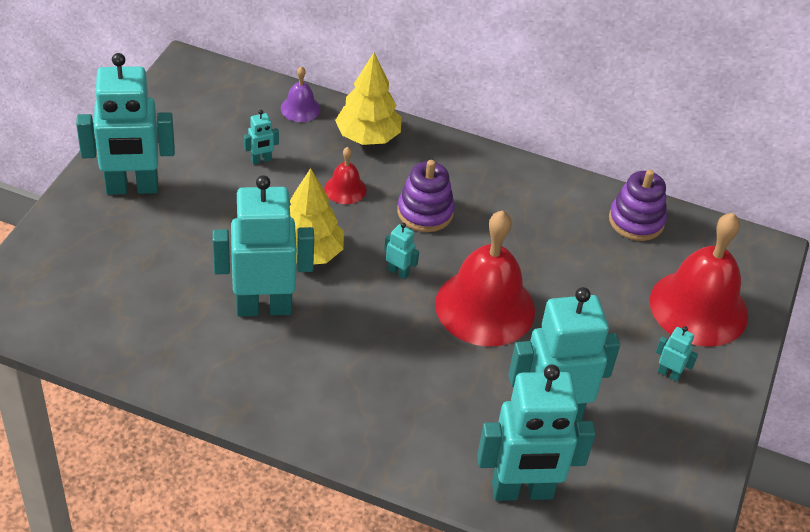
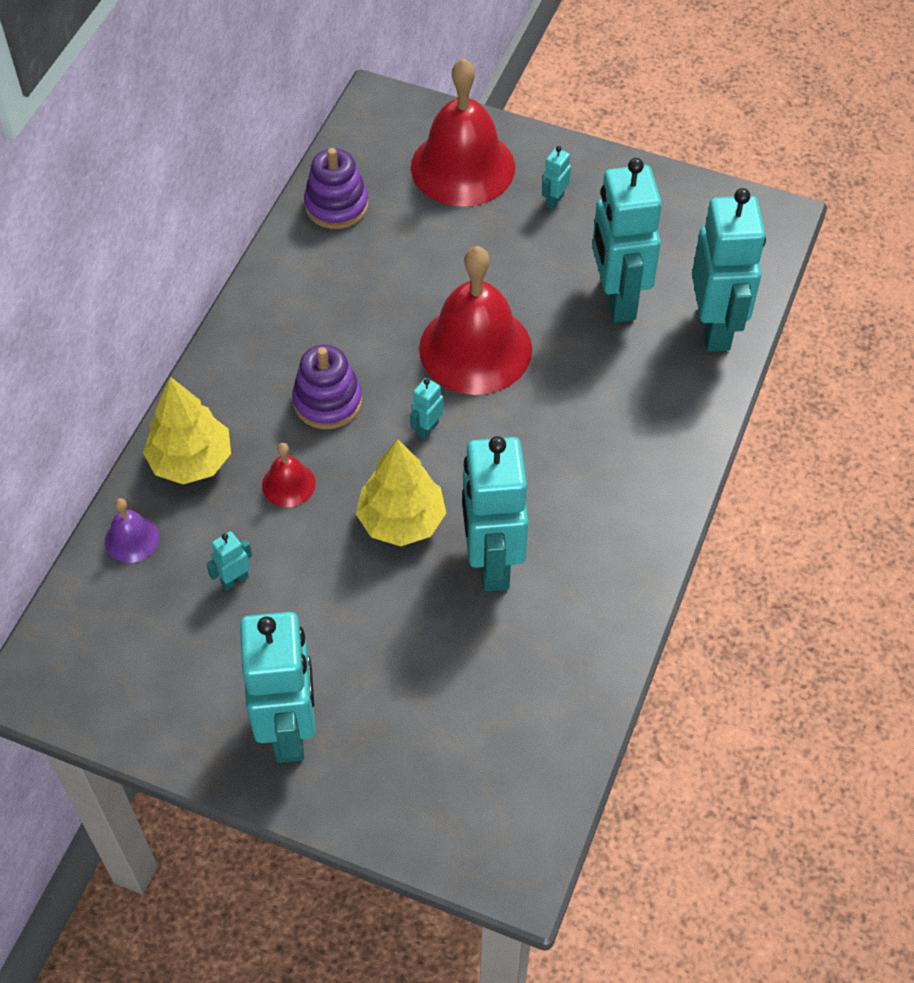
camera: 85 degrees left, 10 degrees up
(261, 160) = (234, 580): turquoise robot -> turquoise robot turned 105 degrees counterclockwise

